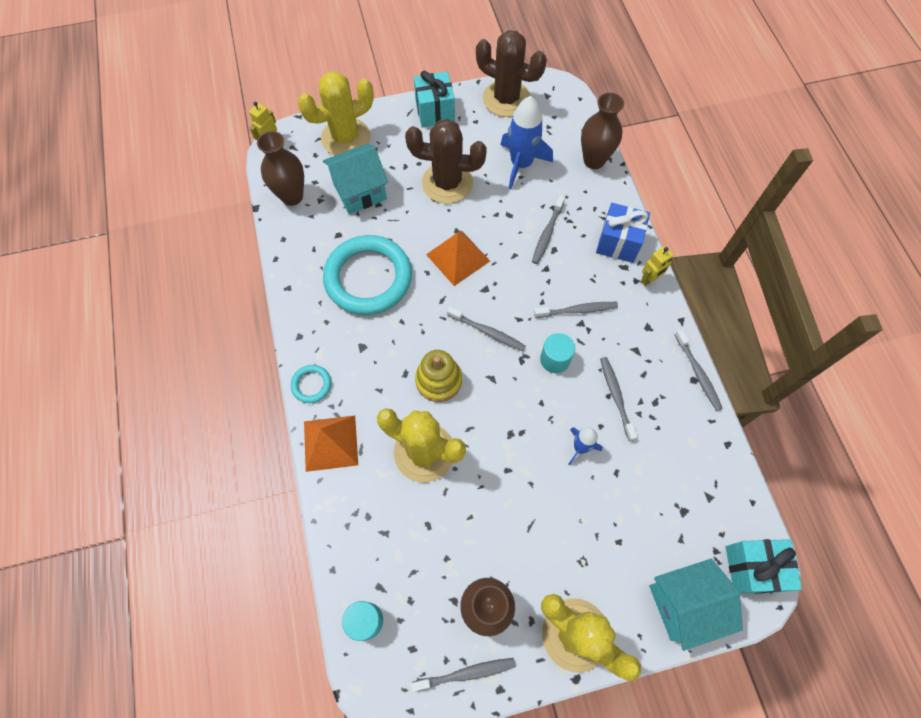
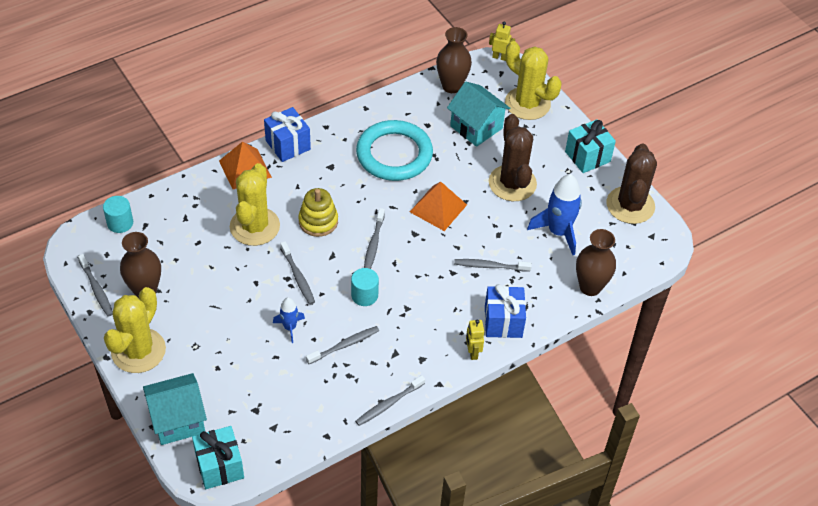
camera: 70 degrees right, 15 degrees down
(311, 385) = (288, 145): turquoise ring -> blue gift
(577, 310) = (419, 303): grey toothbrush -> grey toothbrush (298, 277)
(649, 280) = (472, 352): yellow robot -> yellow robot turned 45 degrees clockwise
(684, 604) = (178, 420): turquoise house -> turquoise house turned 75 degrees counterclockwise

